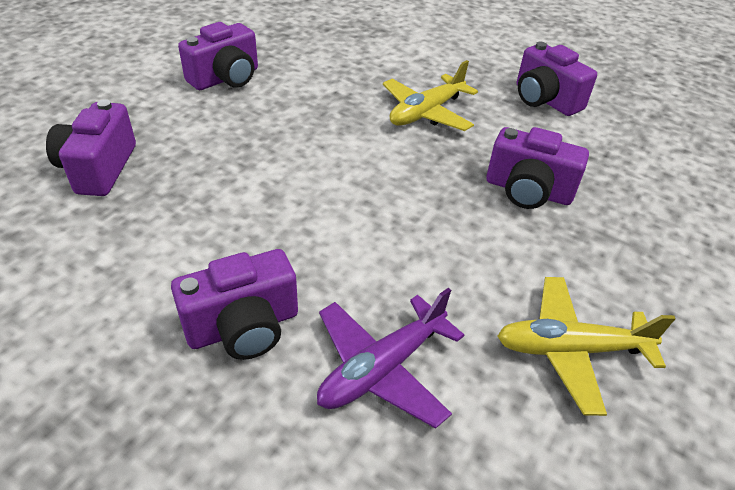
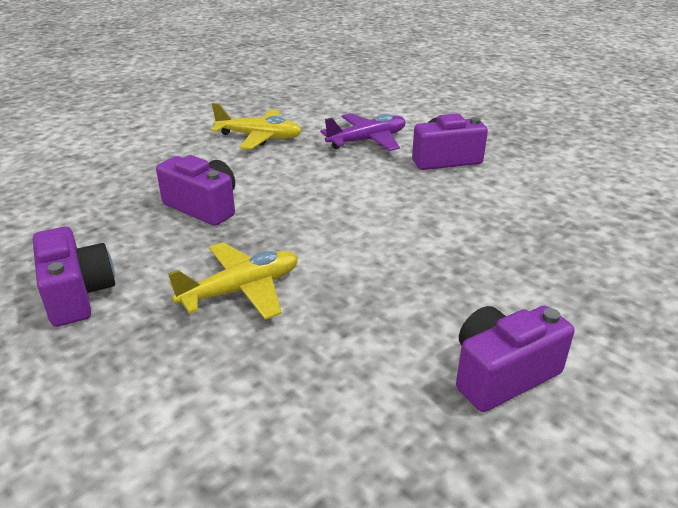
camera: 165 degrees left, 10 degrees down
(99, 168) = (600, 259): purple camera -> none

